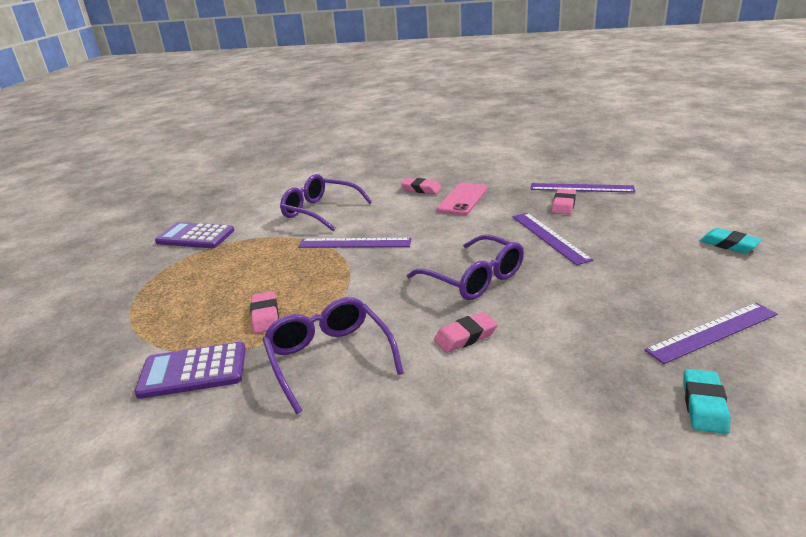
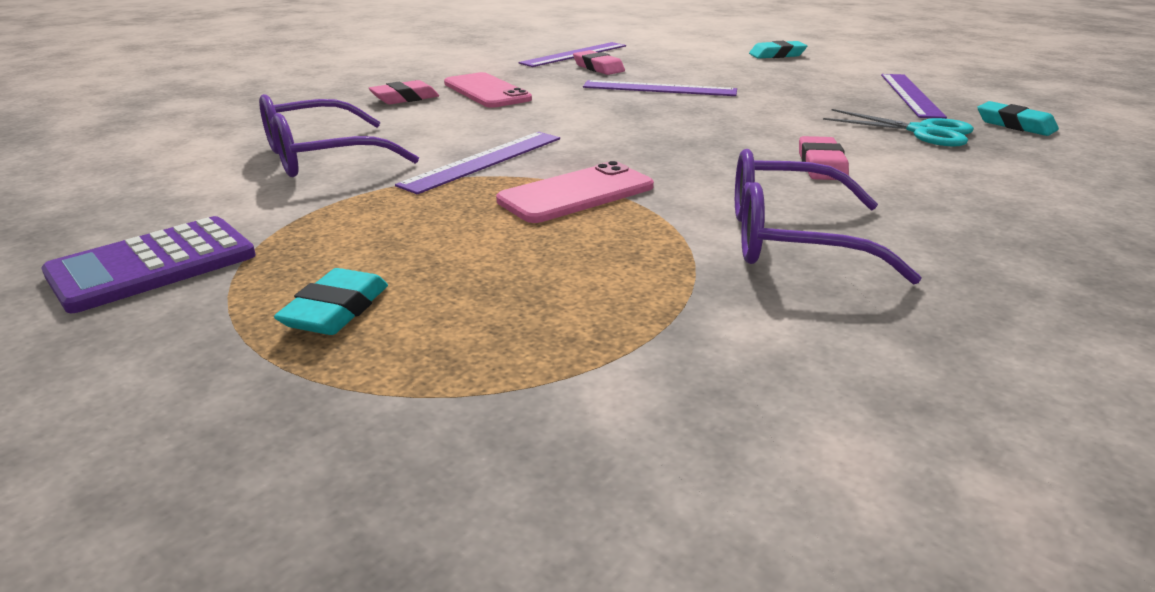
camera: 60 degrees left, 0 degrees up
(181, 281) = (336, 310): none -> turquoise eraser
(193, 371) = (713, 348): purple calculator -> none
(265, 316) = (609, 258): pink eraser -> none
(335, 280) = (576, 194): none -> pink phone
(473, 278) = (697, 133): purple glasses -> none
(605, 360) = (923, 132): none -> turquoise scissors

